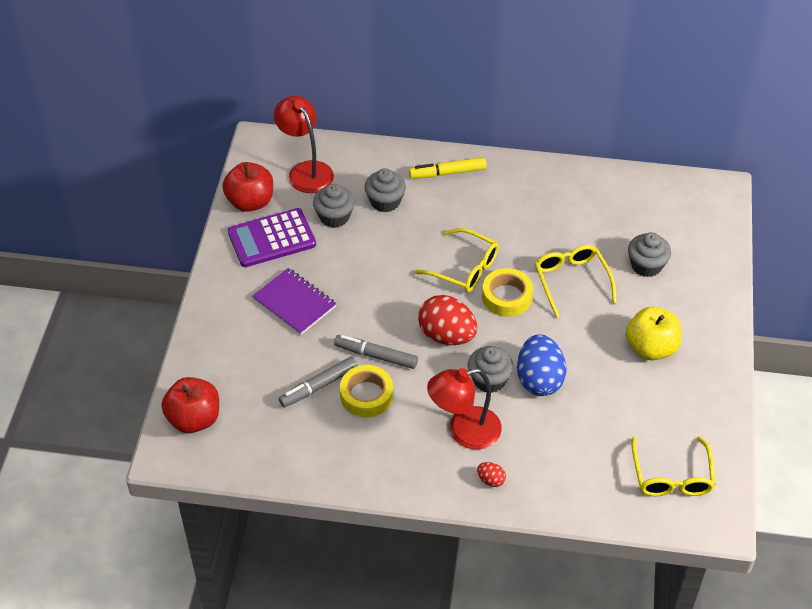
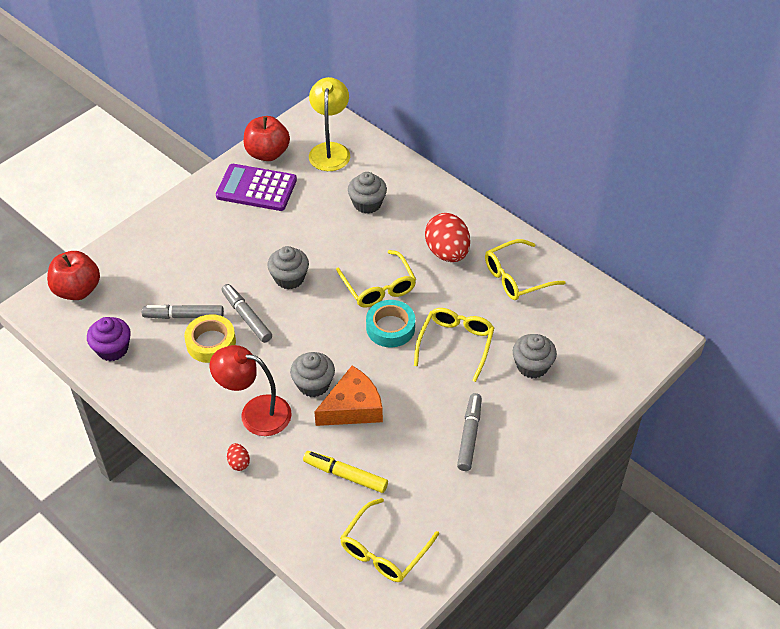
camera: 35 degrees right, 0 degrees up
(282, 451) = (112, 349): none -> purple cupcake
(294, 303) = (226, 245): purple notebook -> none
(306, 171) = (330, 150): red lamp -> yellow lamp
(334, 217) = (318, 195): grey cupcake -> grey cupcake (289, 278)
(447, 173) = (438, 206): yellow marker -> yellow marker (345, 475)
(447, 335) = (314, 331): red egg -> red egg (447, 252)
(507, 297) = (390, 328): yellow tape -> turquoise tape
(539, 379) = (353, 407): blue egg -> orange cheese
(568, 200) = (517, 277): none -> yellow glasses
(651, 348) = (469, 435): yellow apple -> grey marker

